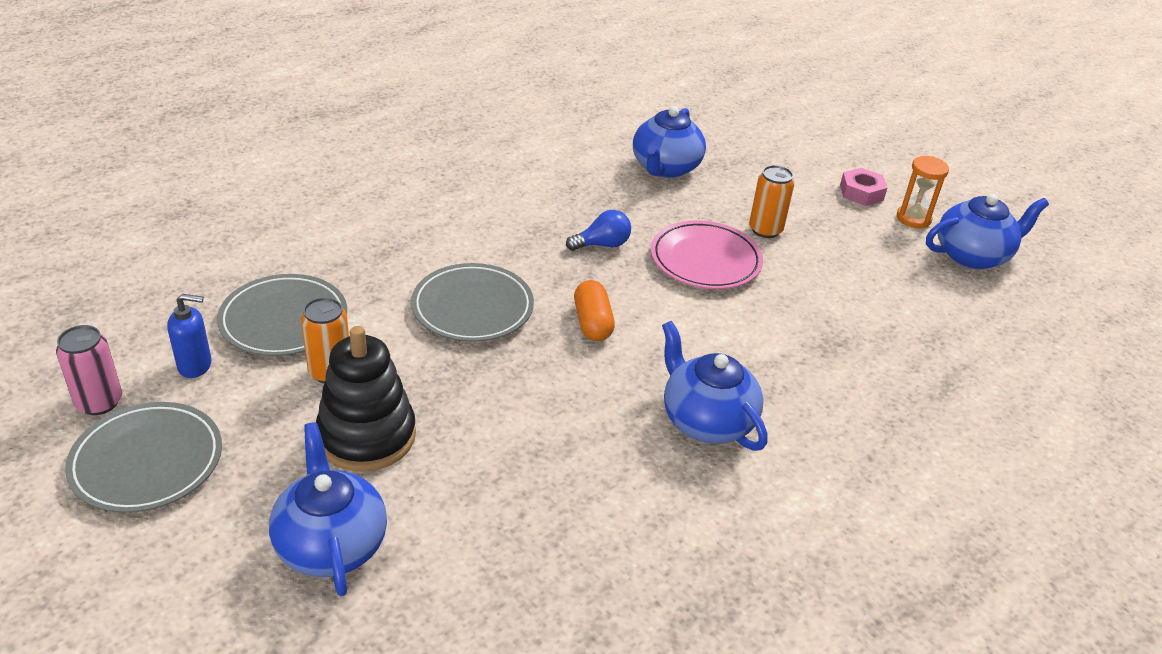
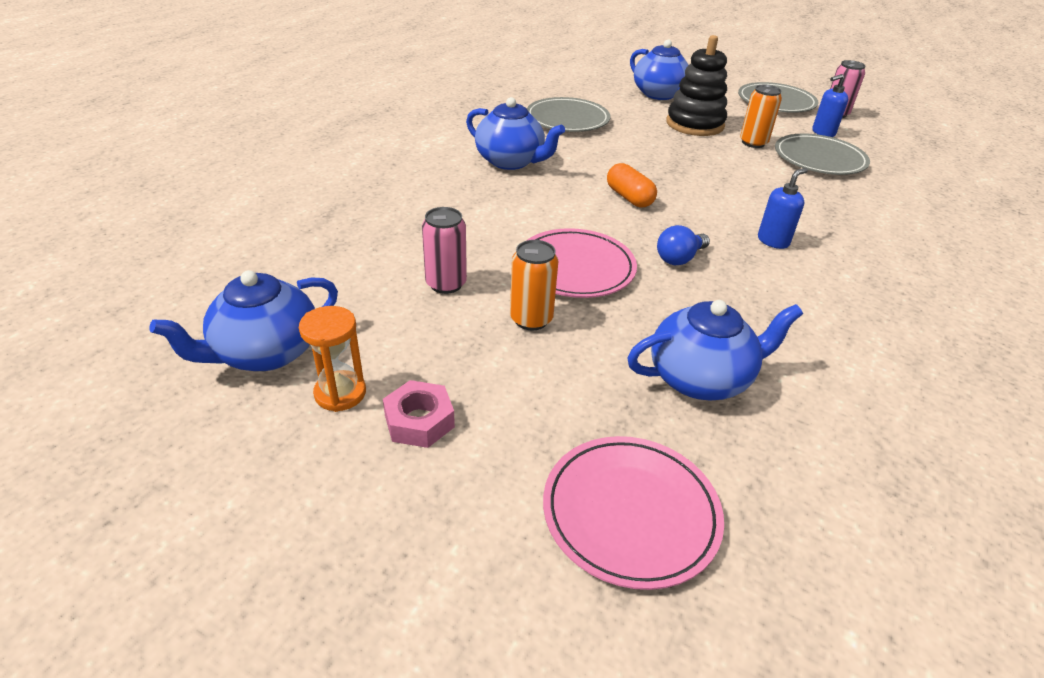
camera: 160 degrees right, 0 degrees up
(472, 307) = (721, 189): grey plate -> grey plate (567, 119)
(493, 238) = (773, 241): none -> blue soap dispenser
(665, 168) = (701, 378): blue teapot -> blue teapot turned 75 degrees clockwise
(753, 132) = (630, 513): none -> pink plate
(828, 274) = (446, 284): none -> pink can

